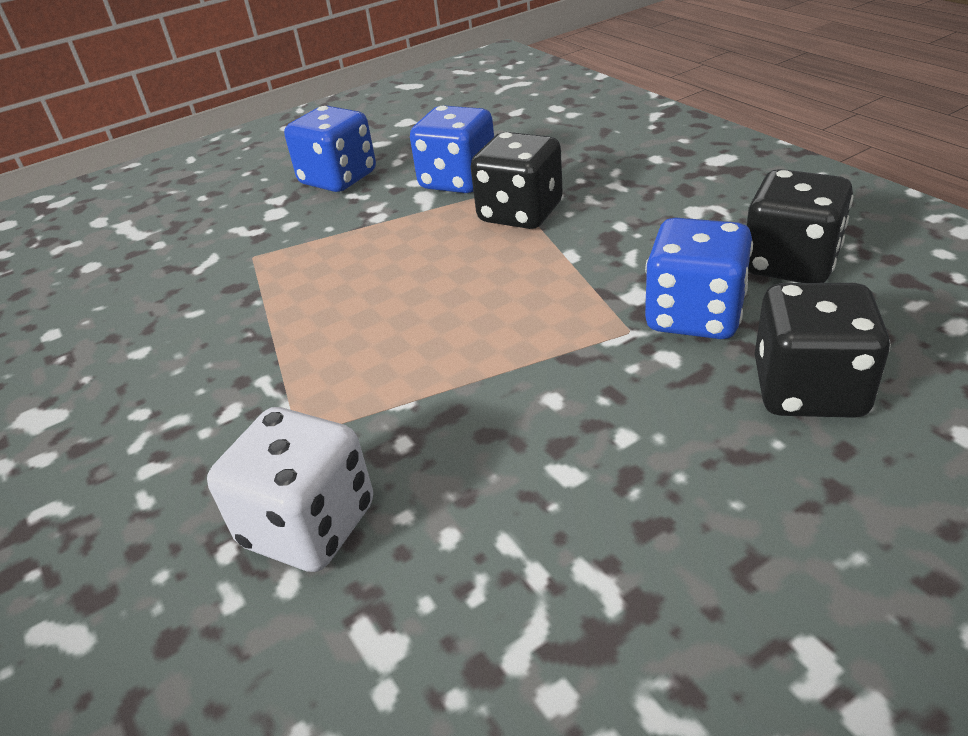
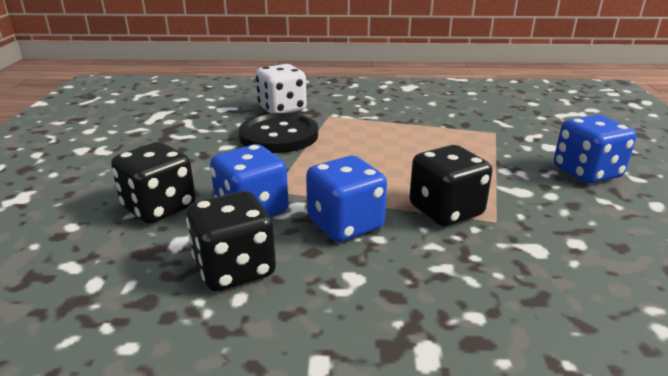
camera: 120 degrees right, 10 degrees down
(456, 437) = (279, 136): none -> black button
(458, 181) = (532, 209): blue dice -> blue dice (345, 225)

